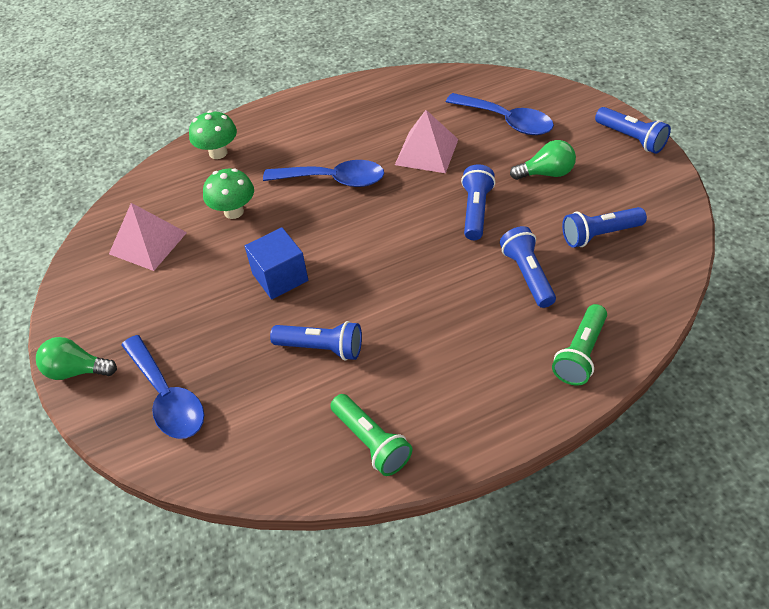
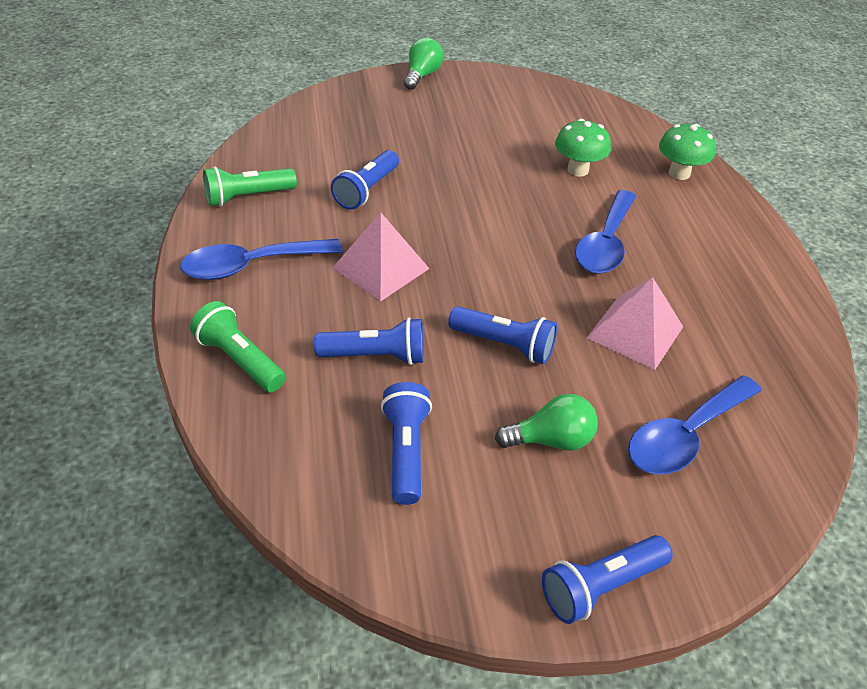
camera: 100 degrees right, 5 degrees down
(148, 243) = (553, 119): pink pyramid -> pink pyramid (381, 268)
(167, 397) = (367, 110): blue spoon -> blue spoon (250, 266)
(280, 277) = (470, 182): blue cube -> none
(546, 173) = (551, 440): green light bulb -> green light bulb turned 105 degrees counterclockwise

